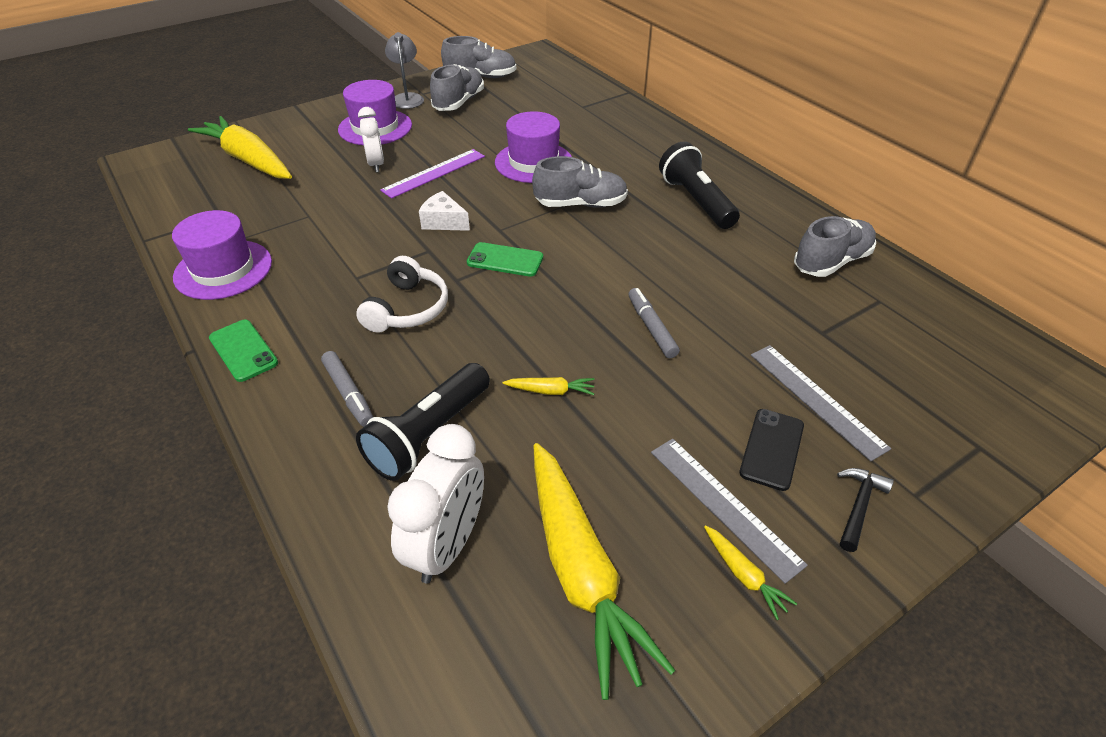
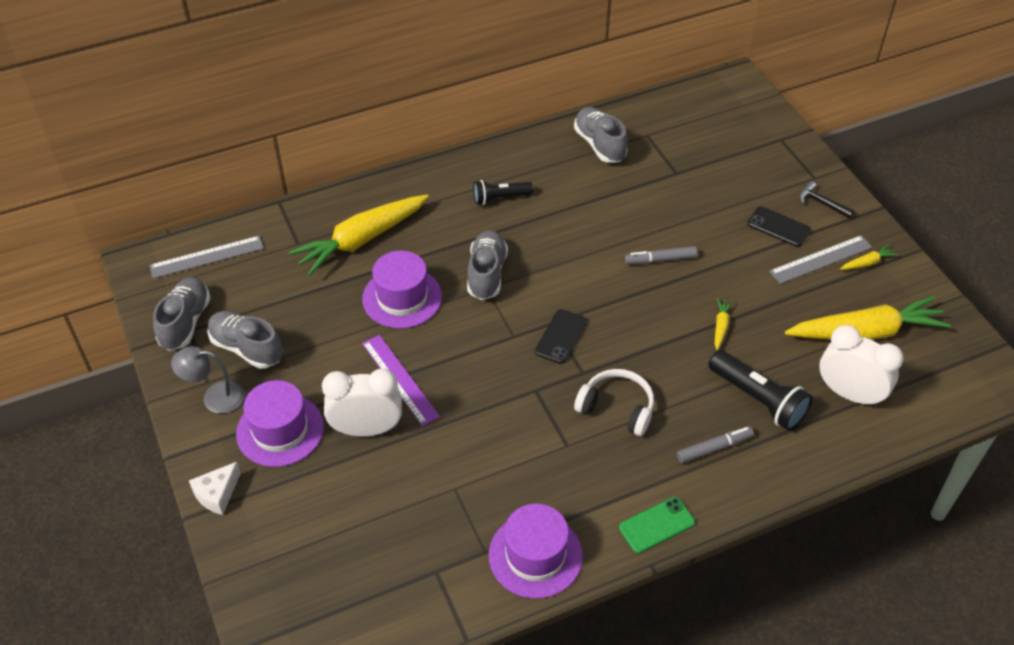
camera: 80 degrees left, 5 degrees up
(248, 160) = (318, 556): yellow carrot -> yellow carrot (361, 240)
(376, 164) = (367, 429): white clock -> white clock, size x1.51
(443, 222) = (492, 376): white cheese -> white cheese (217, 494)
(505, 260) = (561, 336): green phone -> black phone
(695, 201) = (500, 198): black flashlight -> black flashlight, size x0.63
(816, 399) = (739, 195): grey ruler -> grey ruler (207, 257)

